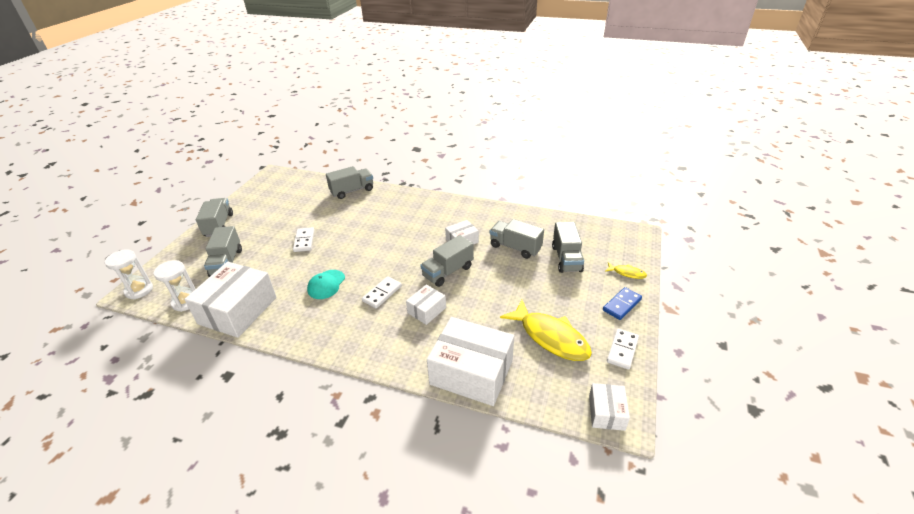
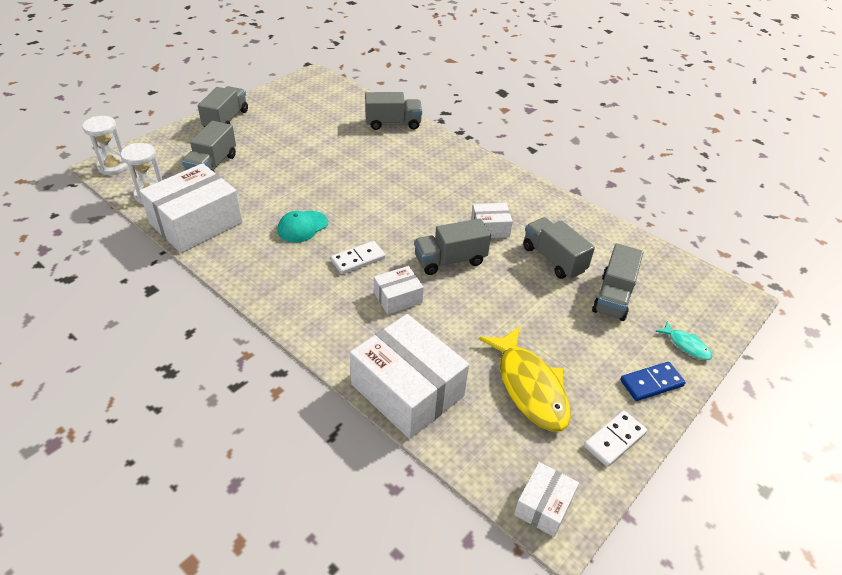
camera: 20 degrees right, 5 degrees up
(304, 241) = (306, 167): white domino -> none
(627, 273) = (686, 345): yellow fish -> turquoise fish

